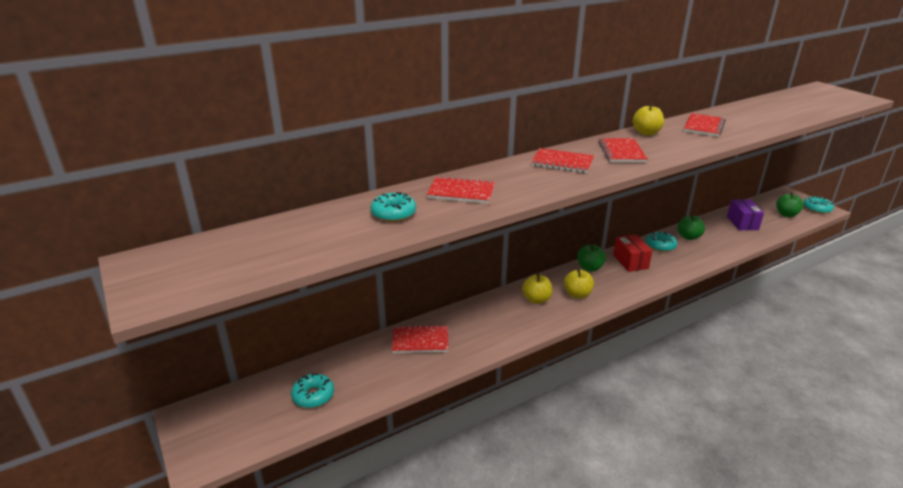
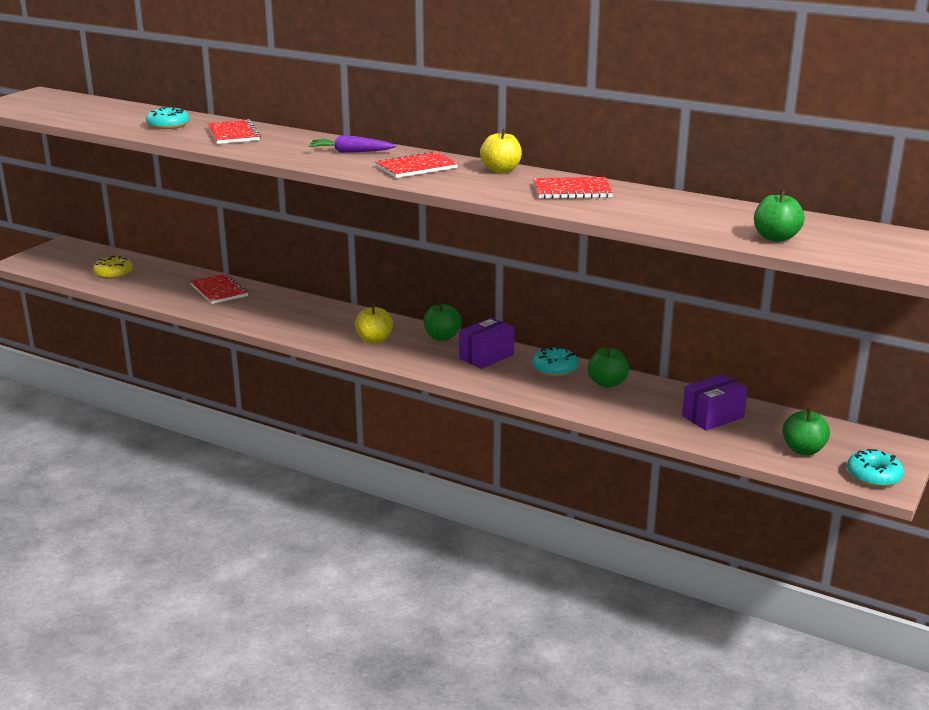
camera: 60 degrees right, 5 degrees down
(313, 395) = (113, 273): turquoise donut -> yellow donut
(536, 299) = (341, 323): yellow apple -> none
(562, 162) = (351, 152): red notebook -> purple carrot
(630, 261) = (486, 356): red box -> purple box
(811, 109) = (775, 238): none -> green apple

